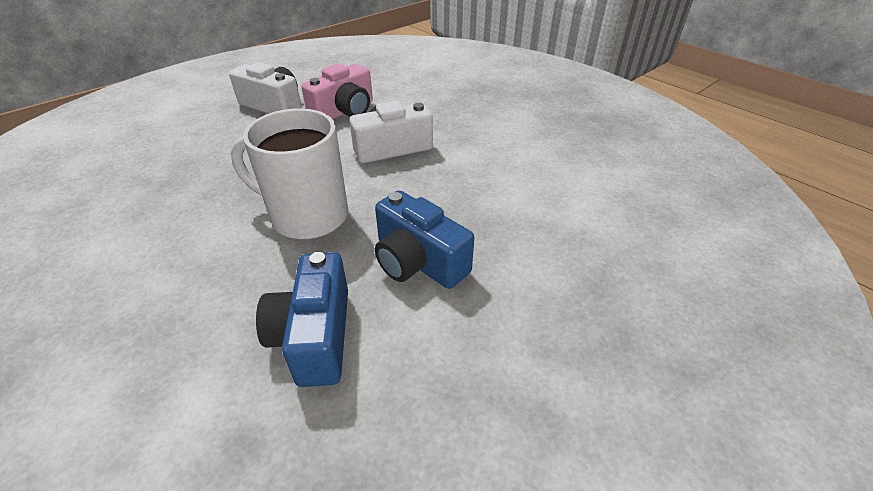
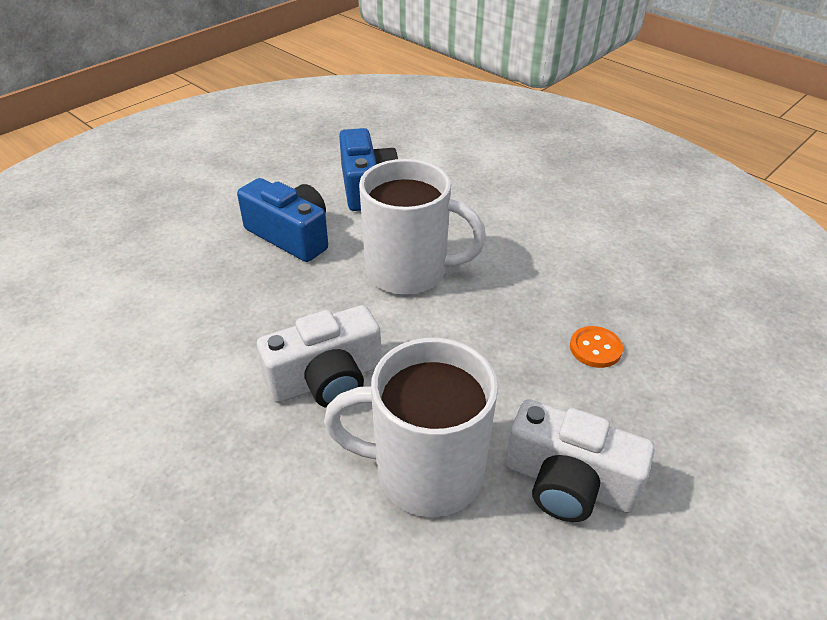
camera: 175 degrees right, 0 degrees up
(200, 156) = (595, 348): none -> orange button
(344, 111) = (425, 472): pink camera -> white mug

